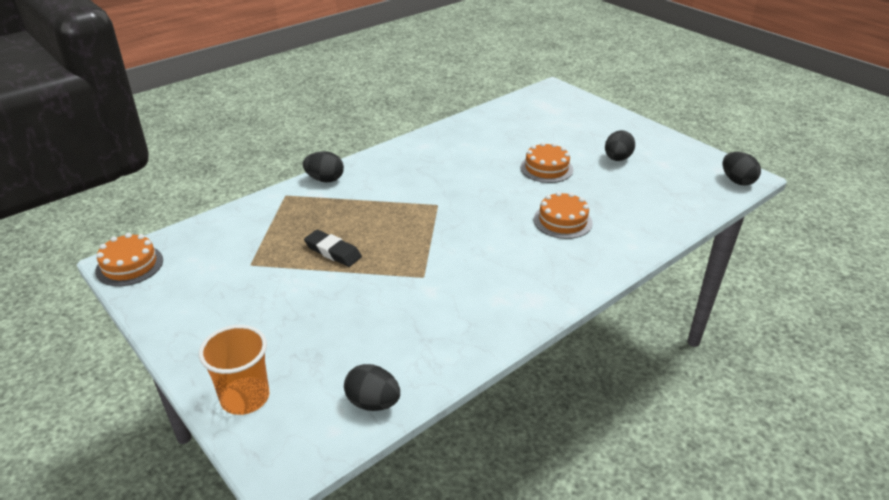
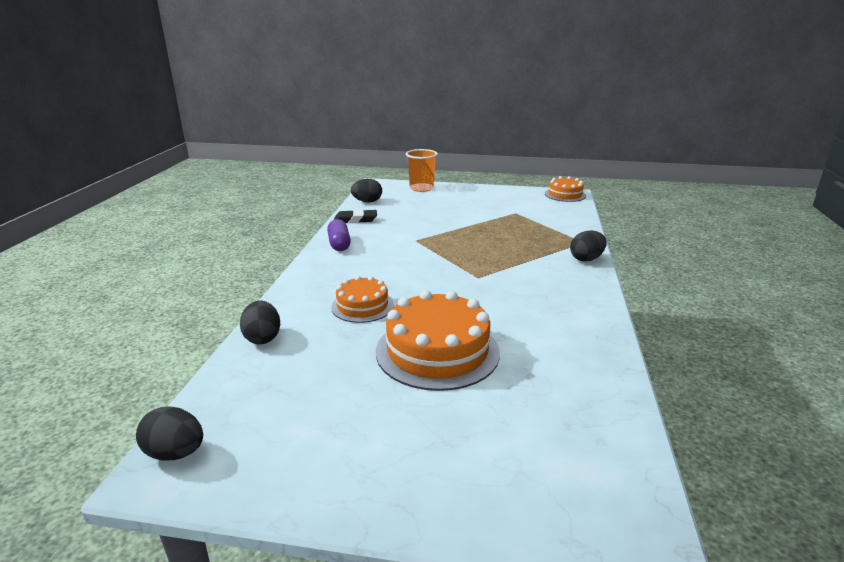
camera: 140 degrees right, 10 degrees down
(333, 252) = (487, 231): black eraser -> black eraser (355, 220)
(511, 313) = (339, 244): none -> purple capsule
(546, 168) = (437, 351): orange cake -> orange cake, size x1.74
(617, 159) = (371, 408): black egg -> black egg (262, 338)

